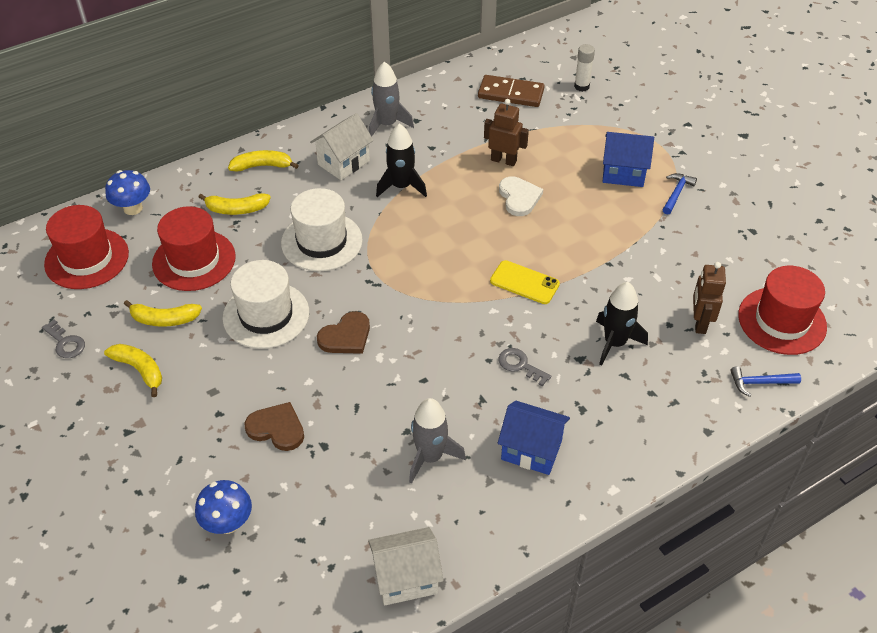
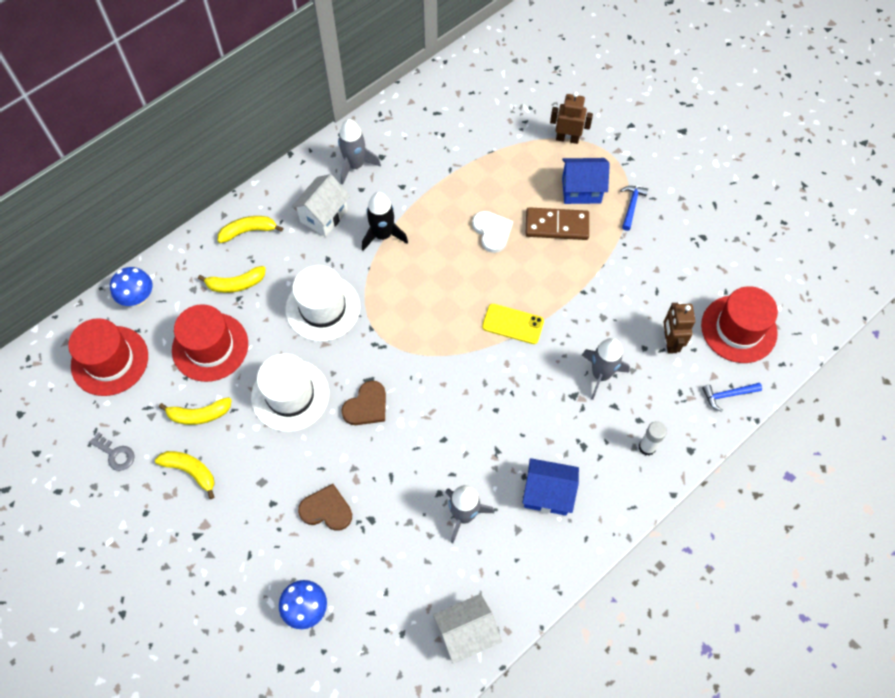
camera: 10 degrees left, 15 degrees up
(503, 160) = (471, 192): brown robot -> brown robot (567, 138)
(511, 94) = (464, 113): brown domino -> brown domino (557, 226)
(520, 365) = (523, 411): grey key -> none
(581, 86) = (528, 95): white glue stick -> white glue stick (647, 447)
(614, 343) = (601, 375): black rocket -> grey rocket

